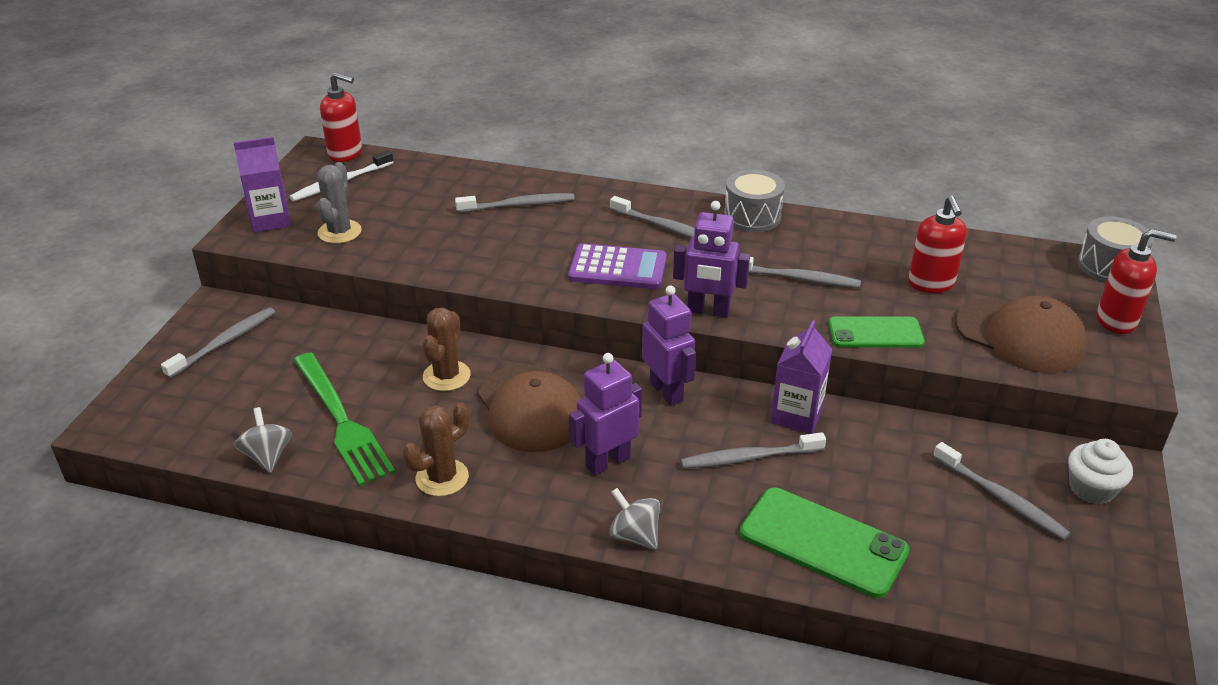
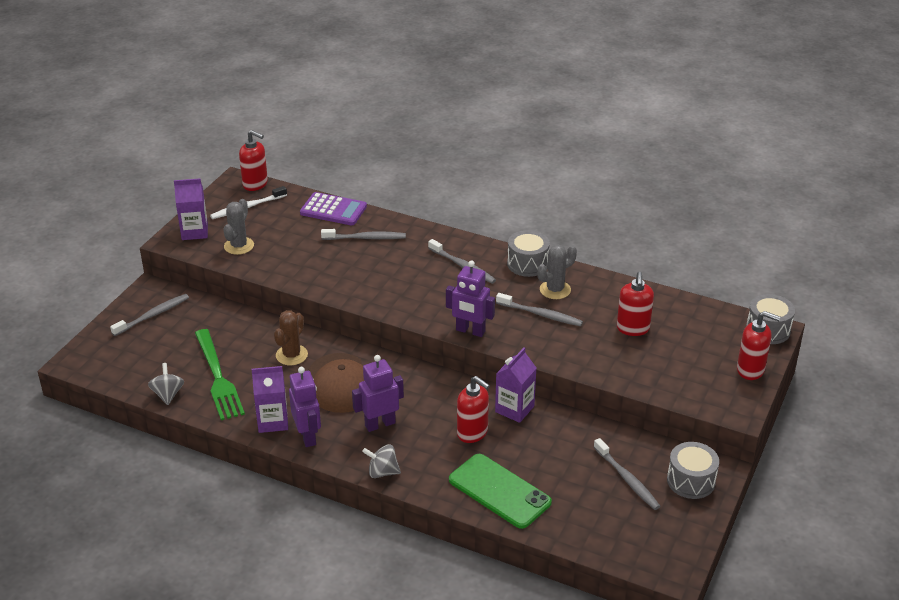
camera: 10 degrees right, 0 degrees up
(442, 478) = (273, 421): brown cactus -> purple carton
(617, 268) = (419, 293): purple calculator -> purple calculator (333, 210)
(634, 536) = (382, 472): grey spinning top -> grey spinning top turned 45 degrees counterclockwise
(666, 391) = (433, 383): purple robot -> purple robot (308, 436)
(749, 458) = (472, 433): grey toothbrush -> red soap dispenser
(803, 245) = (555, 290): none -> grey cactus
(875, 333) = (578, 359): green phone -> none
(1019, 336) = (676, 373): brown cap -> none
(1091, 489) = (691, 481): white cupcake -> grey drum

